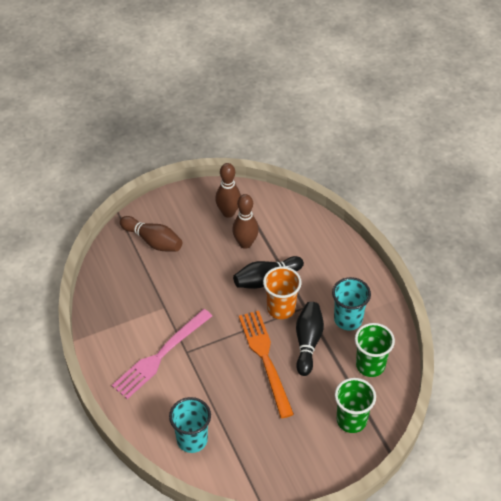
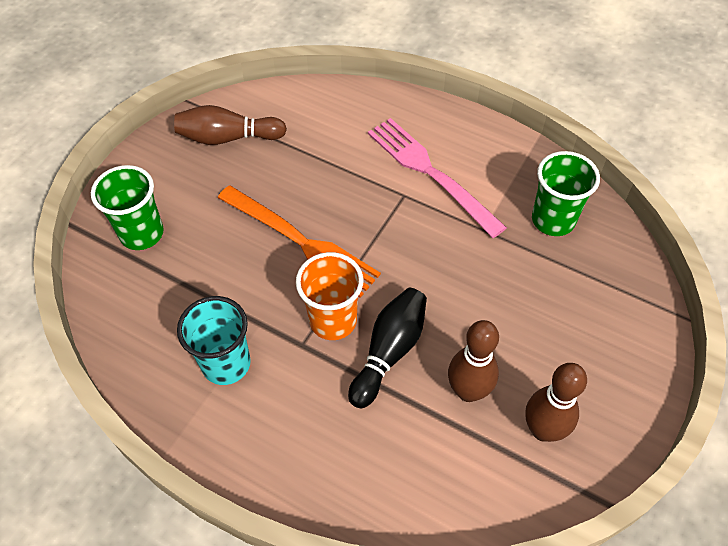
camera: 145 degrees right, 5 degrees up
(153, 241) = (594, 307): brown bowling pin -> brown bowling pin (228, 138)
(159, 356) = (429, 172): pink fork -> pink fork turned 45 degrees counterclockwise
(192, 440) = (314, 116): turquoise cup -> none
(308, 342) = (262, 296): black bowling pin -> none
(370, 365) = (155, 316): green cup -> green cup (553, 220)

